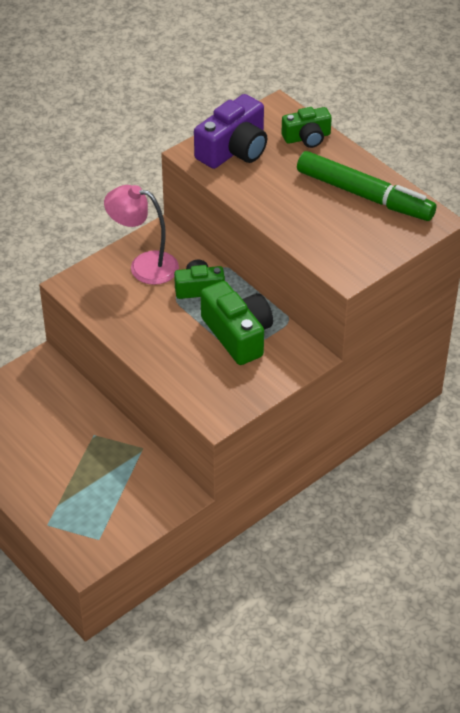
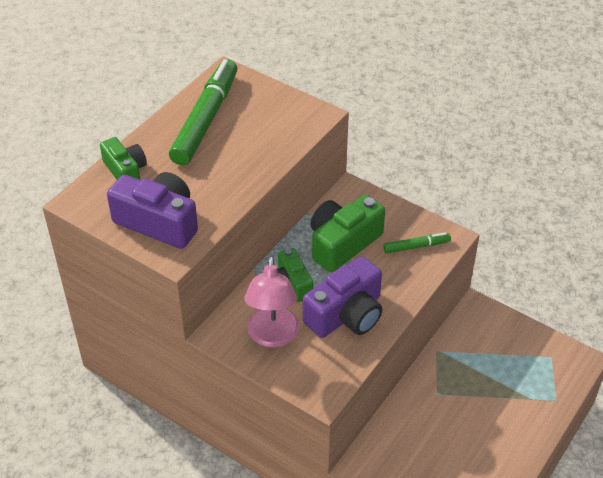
camera: 105 degrees left, 0 degrees up
(149, 318) = (346, 314): none -> purple camera
(213, 388) = (416, 246): none -> green marker

